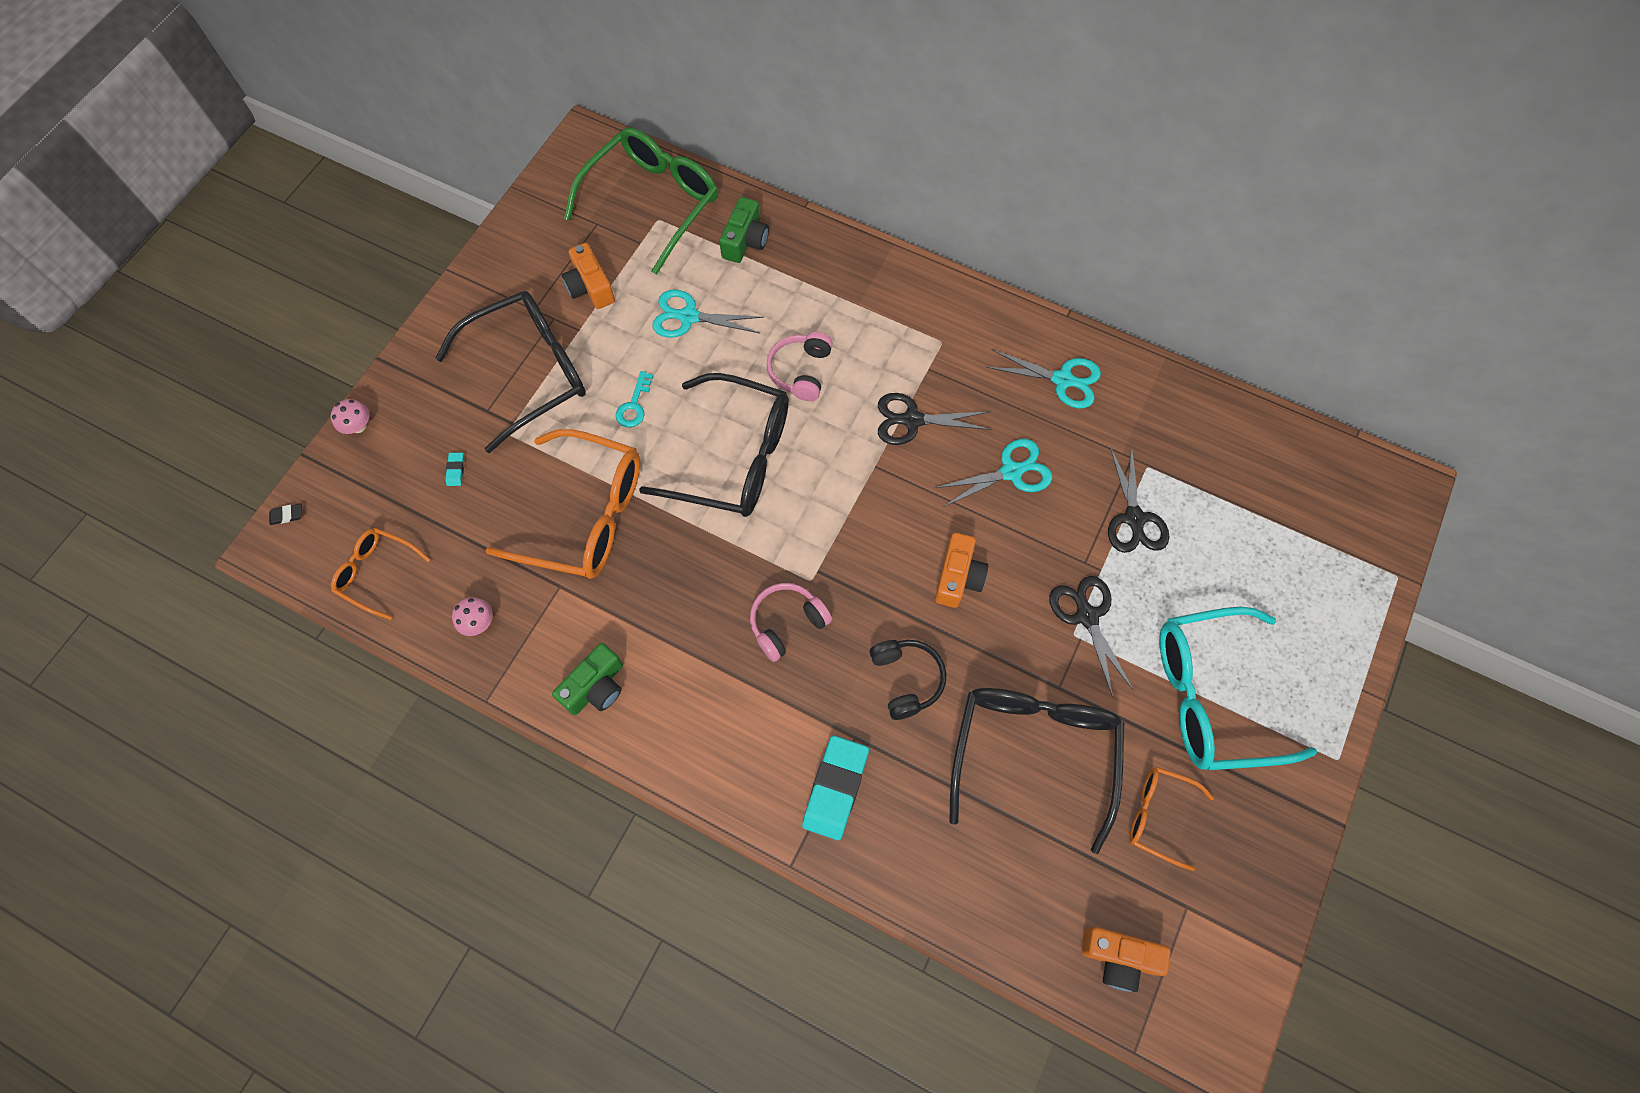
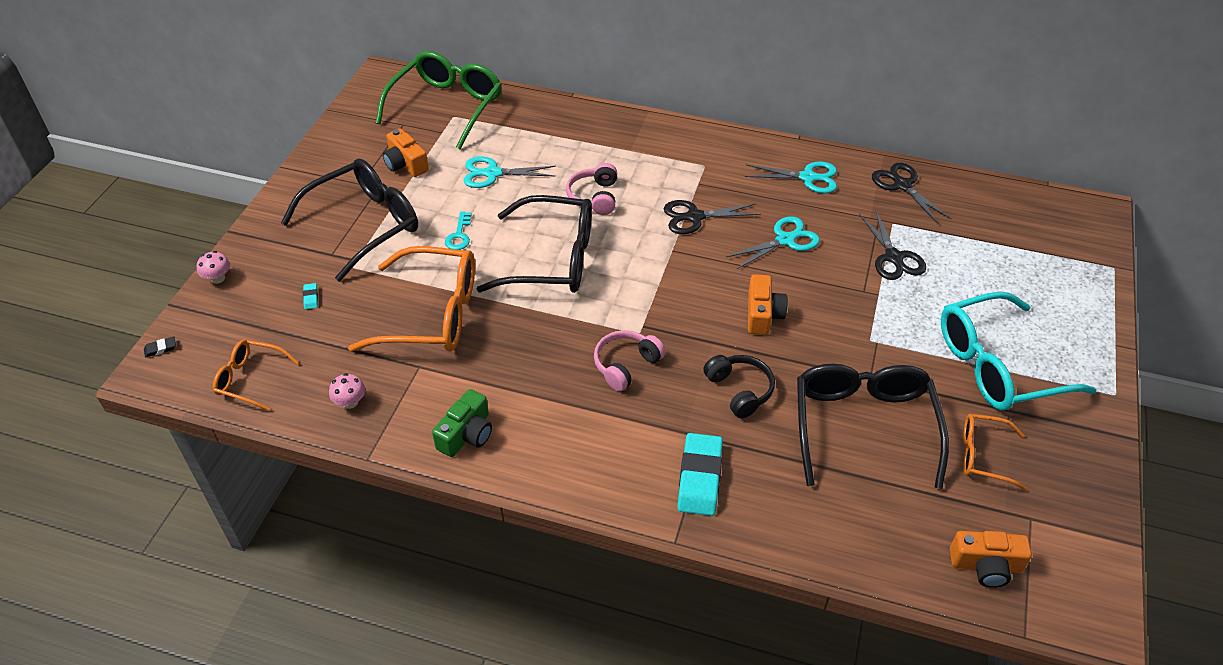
camera: 10 degrees left, 20 degrees down
(745, 240) = (528, 121): green camera -> none
(1087, 616) = (877, 326): black scissors -> black scissors (902, 185)

